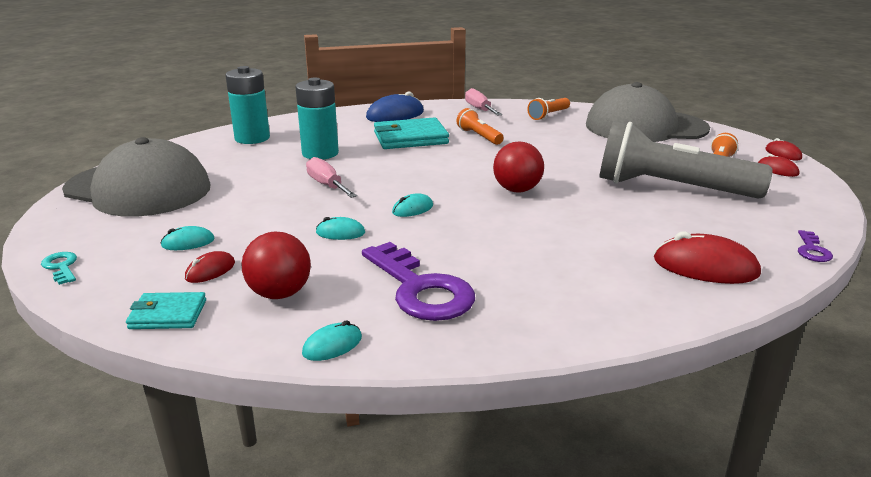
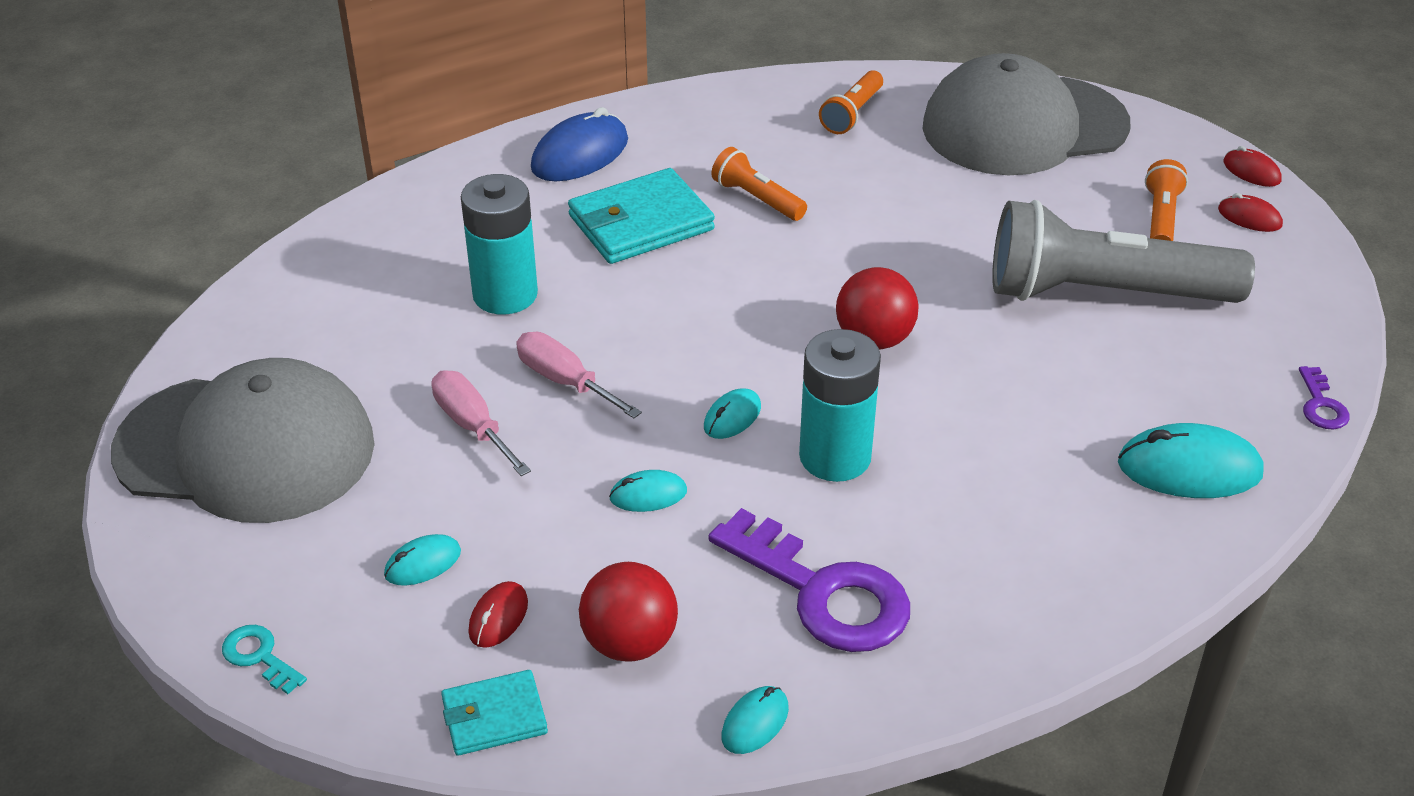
camera: 15 degrees left, 15 degrees up
(252, 138) = (356, 269): turquoise battery -> turquoise battery (835, 457)
(479, 109) = (724, 113): pink screwdriver -> pink screwdriver (472, 426)
(705, 267) = (1189, 469): red mouse -> turquoise mouse

